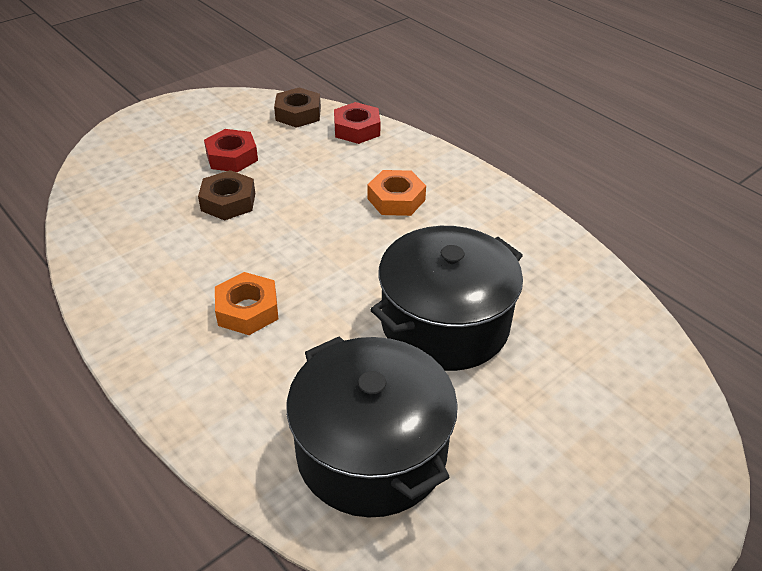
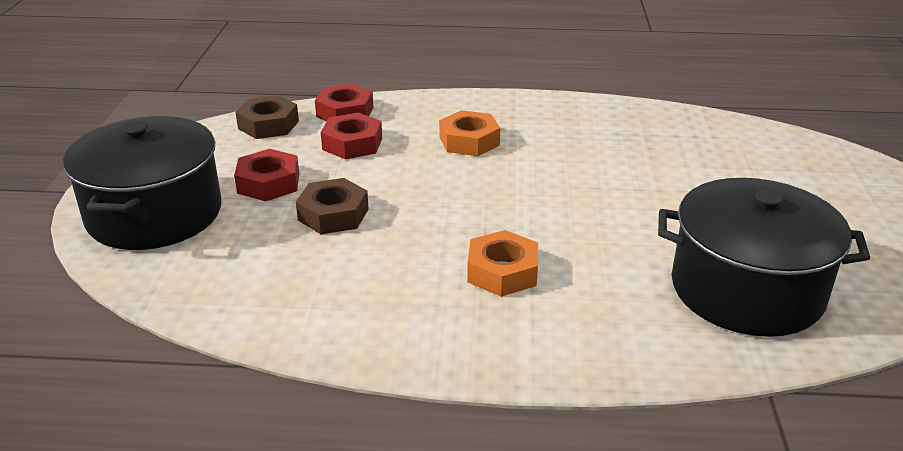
camera: 45 degrees left, 10 degrees down
(321, 156) = (352, 144): none -> red nut
(445, 323) = (646, 193): black pot -> black pot (154, 214)

